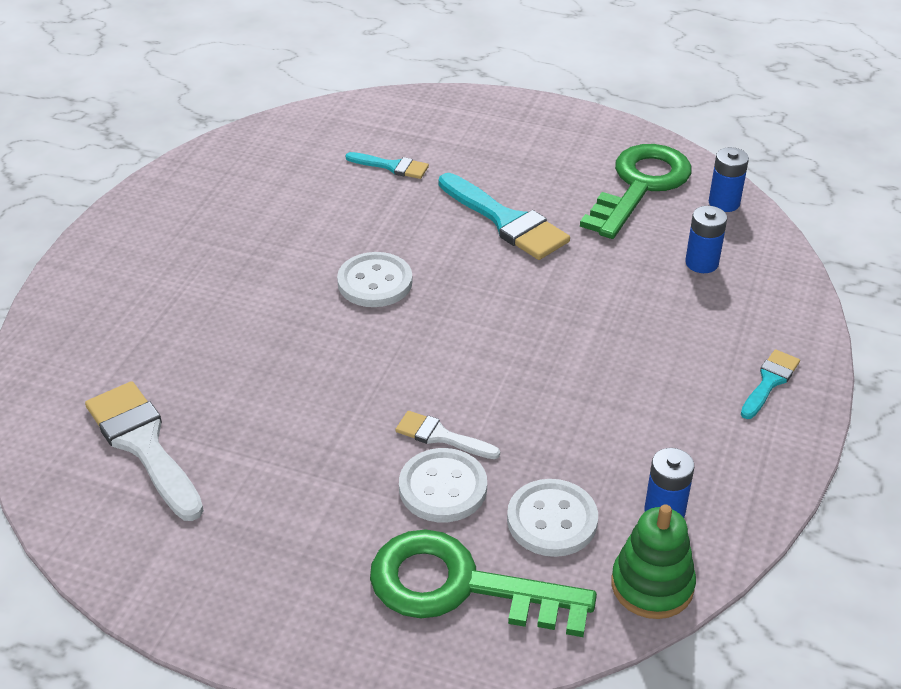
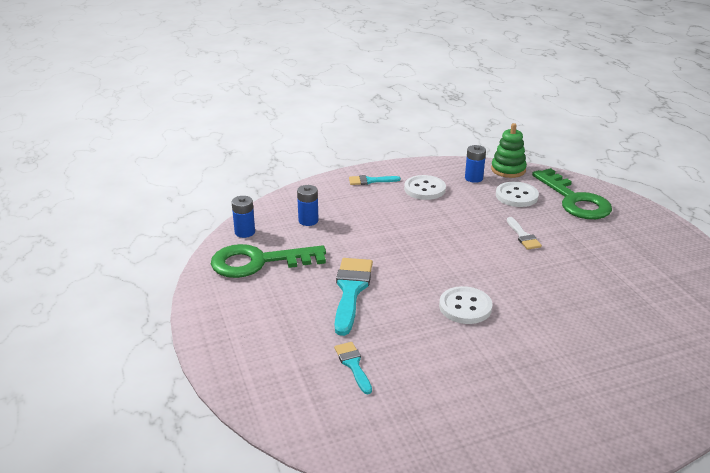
camera: 130 degrees left, 10 degrees down
(143, 445) = (671, 310): white brush -> none
(443, 488) = (545, 223): white button -> white button (424, 189)

